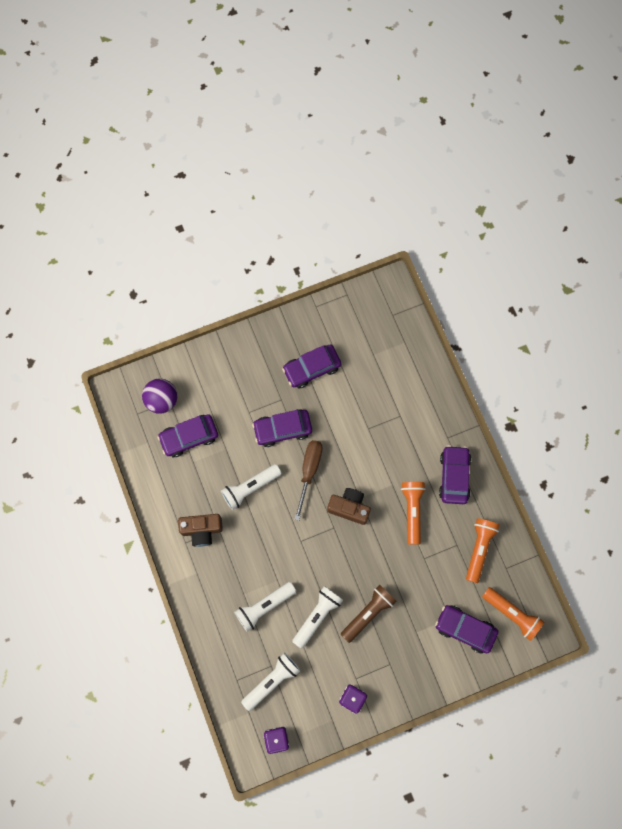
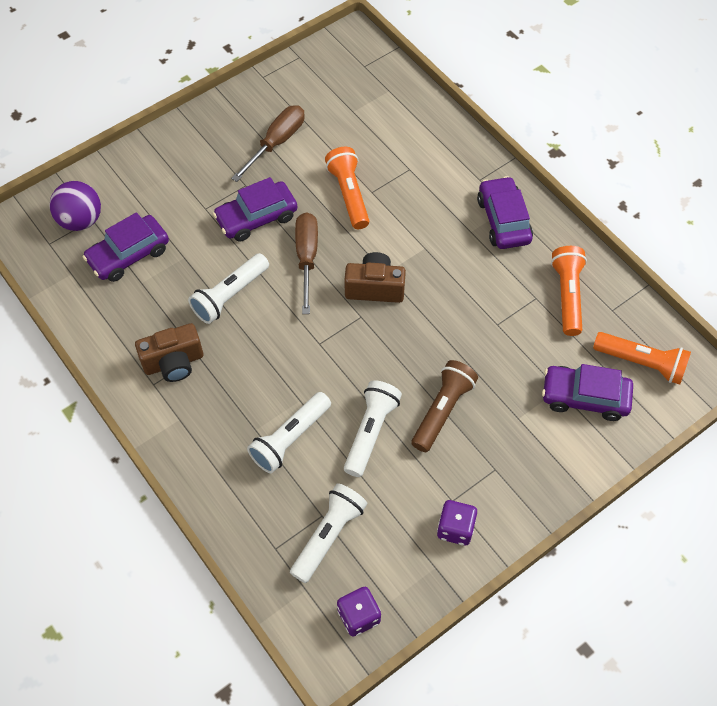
camera: 15 degrees left, 15 degrees down
(312, 368) = (276, 142): purple car -> brown screwdriver
(412, 511) = (462, 272): orange flashlight -> orange flashlight (349, 194)

